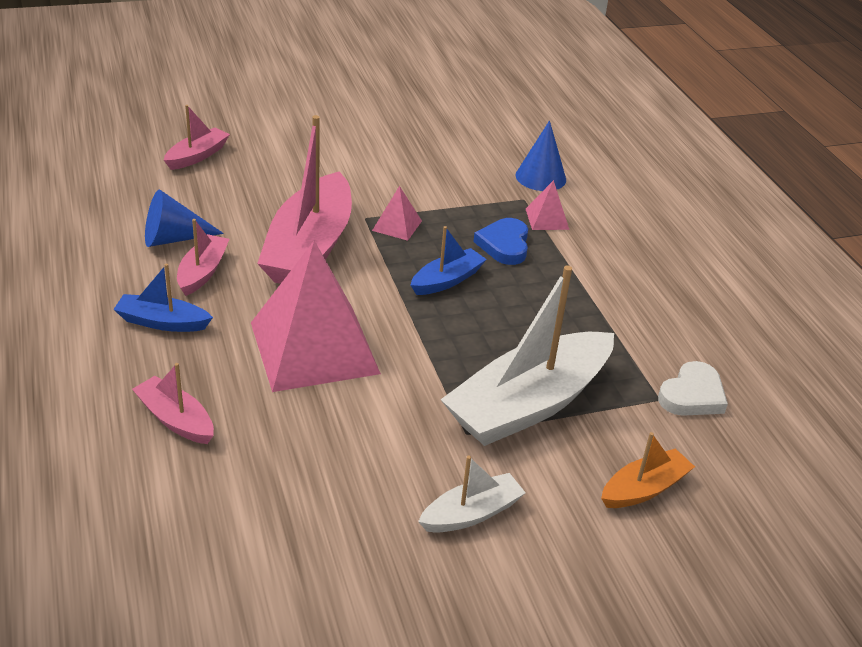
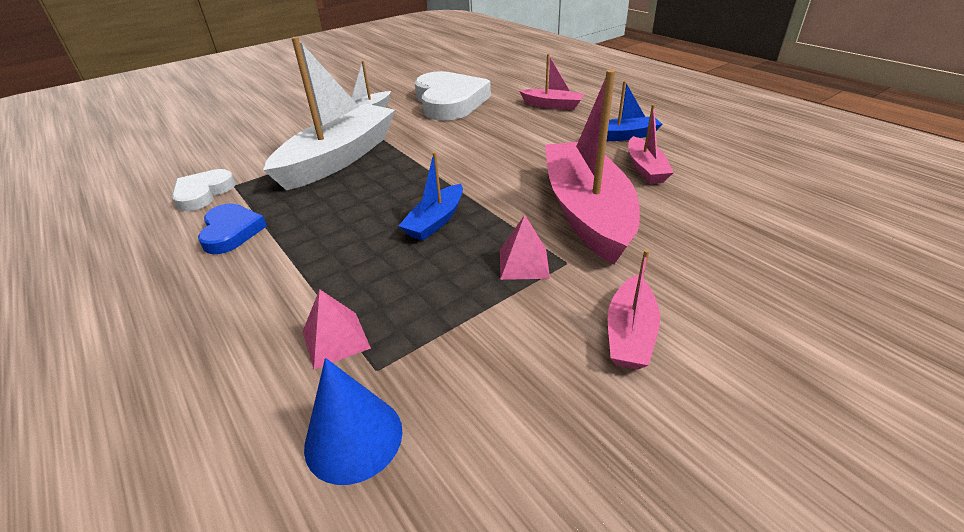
camera: 165 degrees right, 0 degrees up
(173, 238) = (708, 184): blue cone -> none
(197, 156) = (851, 279): pink boat -> pink boat (630, 333)
(314, 347) = (509, 149): pink pyramid -> none
(321, 494) = (449, 102): none -> white heart
(504, 245) = (387, 279): blue heart -> blue heart (231, 232)
(644, 489) = (261, 140): orange boat -> none

